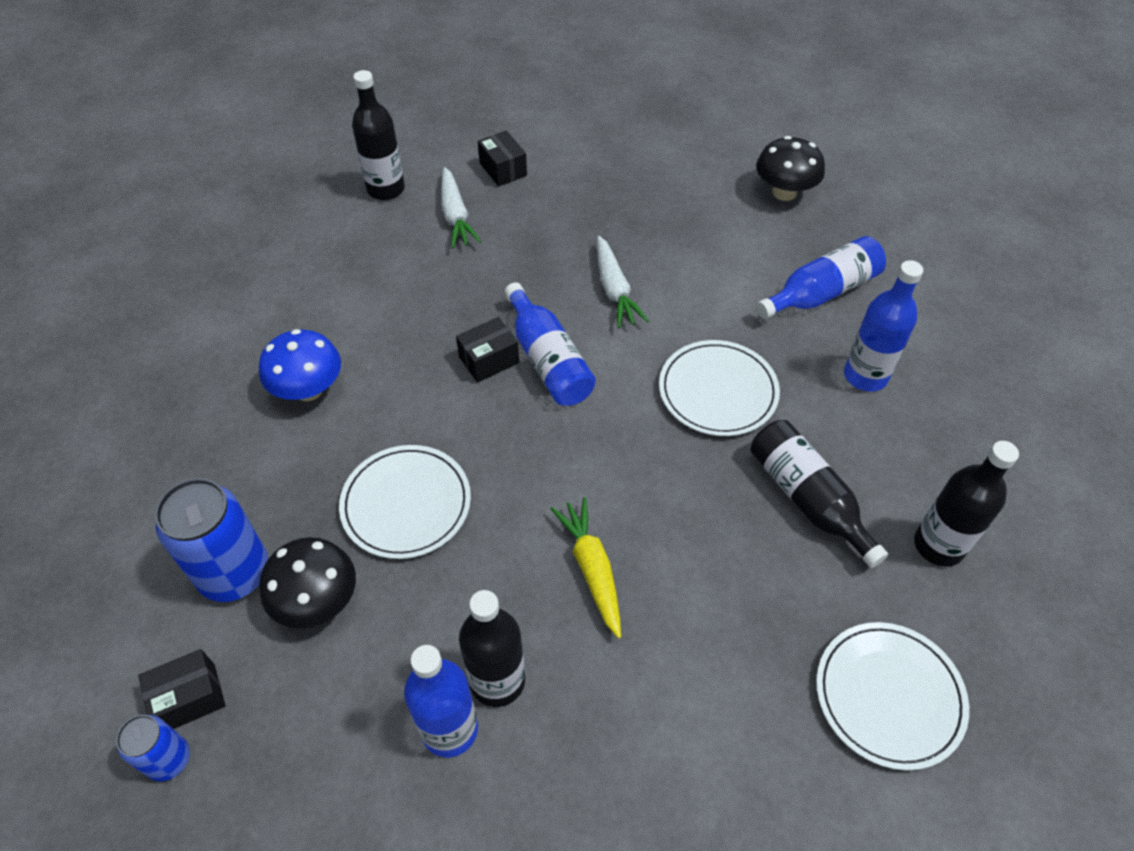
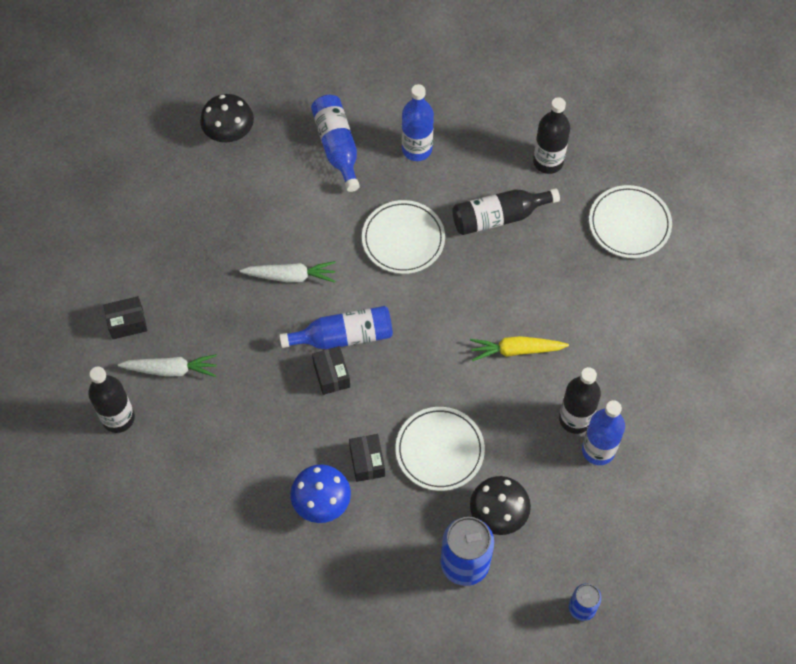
camera: 75 degrees left, 10 degrees up
(189, 697) = (545, 595): black box -> black box (367, 462)

